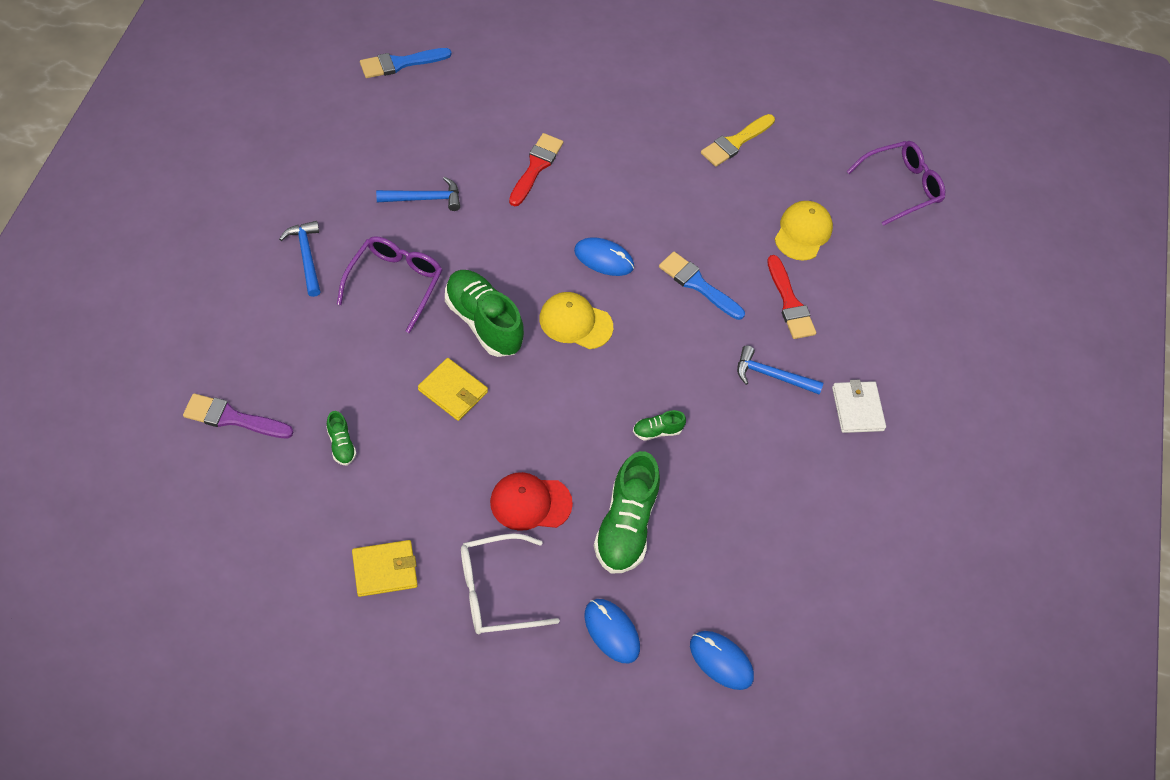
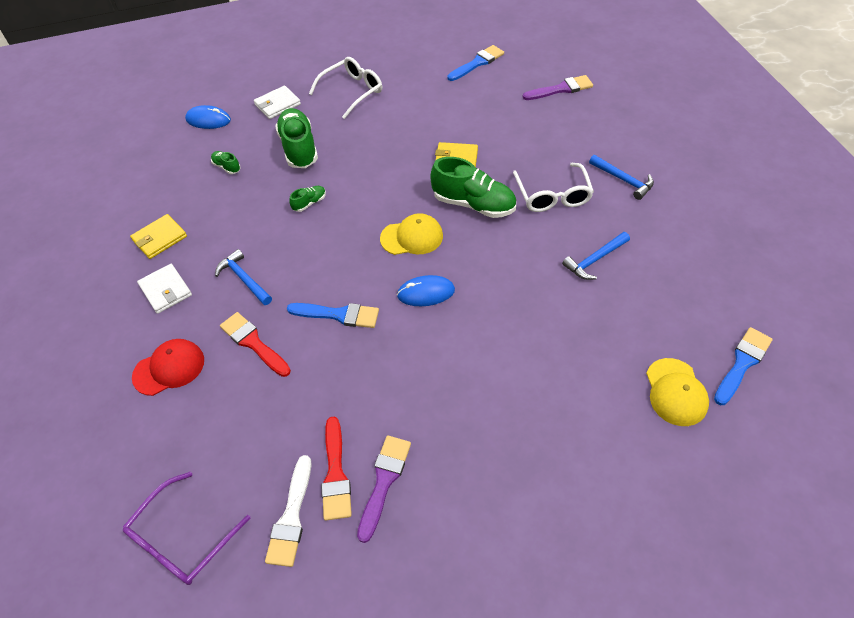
camera: 160 degrees right, 5 degrees down
(287, 537) = (477, 63): none -> blue brush
(341, 445) = (492, 106): green shoe -> green shoe (227, 167)
(385, 569) = (417, 74): yellow wallet -> yellow wallet (160, 238)
(394, 283) = (552, 195): purple glasses -> white glasses
(530, 503) = (363, 132): red cap -> red cap (169, 368)
(536, 167) = (540, 337): red brush -> red brush (335, 474)
(611, 631) = (277, 104): blue mouse -> white wallet
(735, 142) = (384, 481): yellow brush -> purple brush
(771, 375) = (244, 279): blue hammer -> blue hammer turned 120 degrees counterclockwise
(803, 232) = (269, 417): yellow cap -> yellow cap (676, 392)
(815, 158) = (291, 517): none -> white brush

